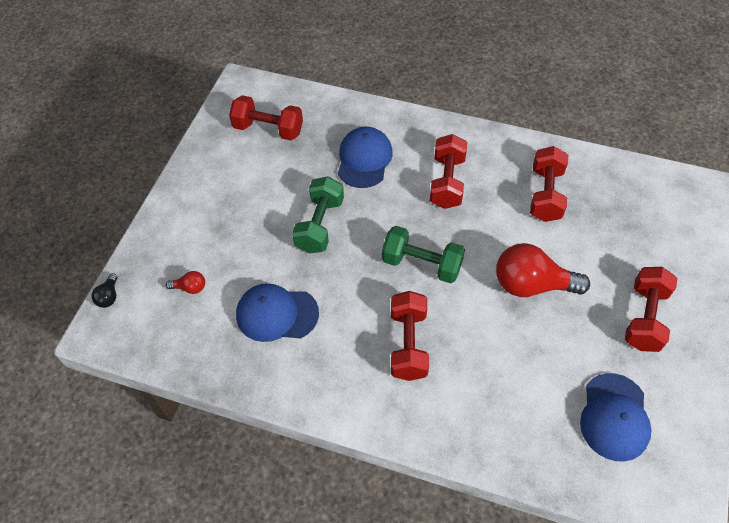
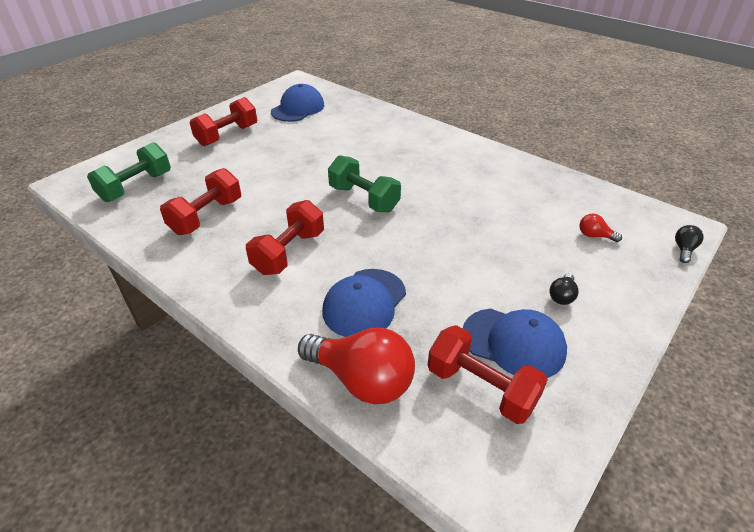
camera: 160 degrees left, 15 degrees down
(220, 211) = (562, 296): none -> black light bulb
(277, 314) = (509, 199): blue cap -> blue cap (513, 343)
(320, 225) = (447, 251): green dumbbell -> green dumbbell (136, 186)
(408, 344) = (406, 160): red dumbbell -> none
(531, 285) = (285, 167): red light bulb -> red light bulb (362, 380)

